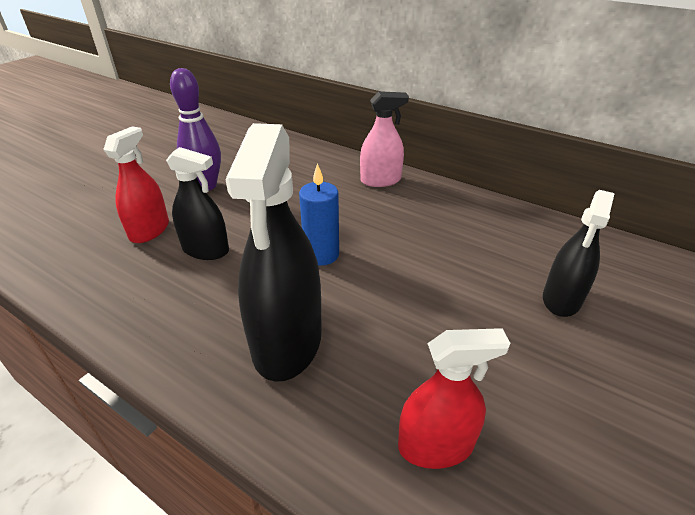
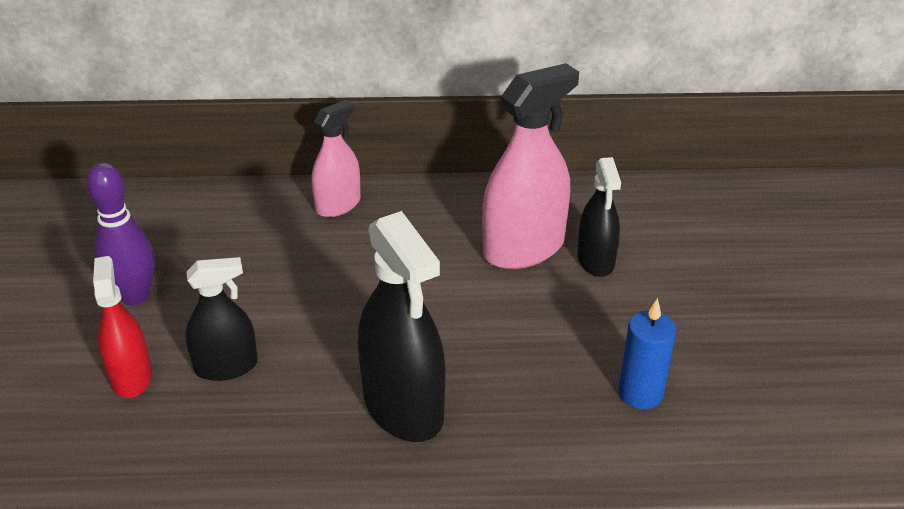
camera: 35 degrees left, 0 degrees up
(321, 254) = (355, 315): blue candle -> blue candle (640, 393)
(435, 445) = (583, 418): red spray bottle -> none
(499, 262) = (524, 248): none -> pink spray bottle

